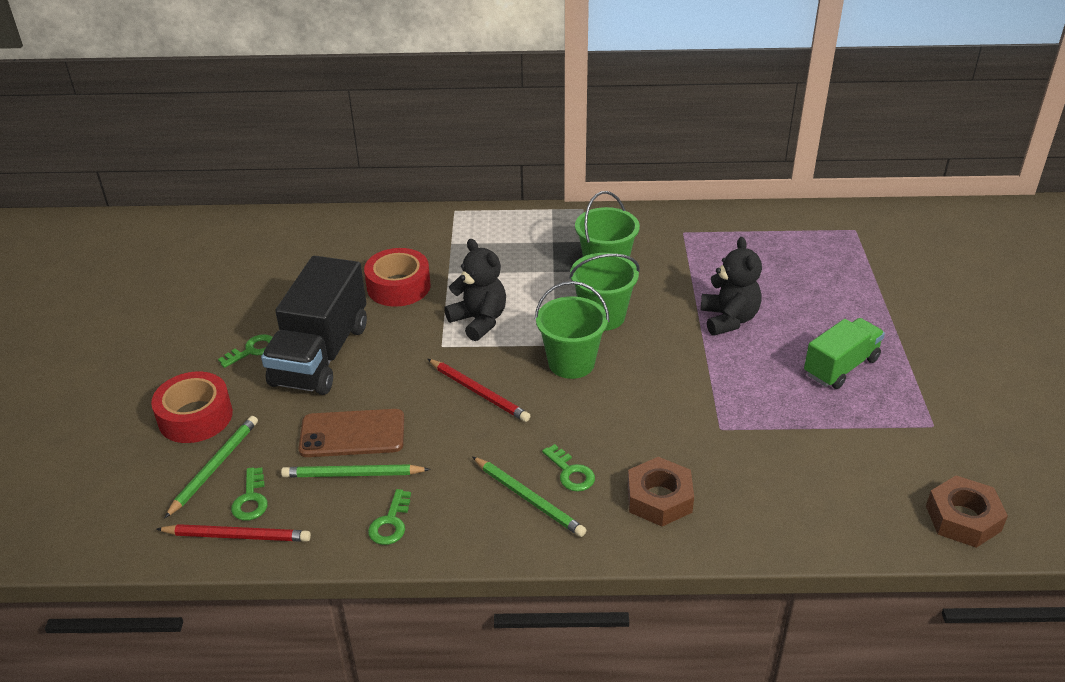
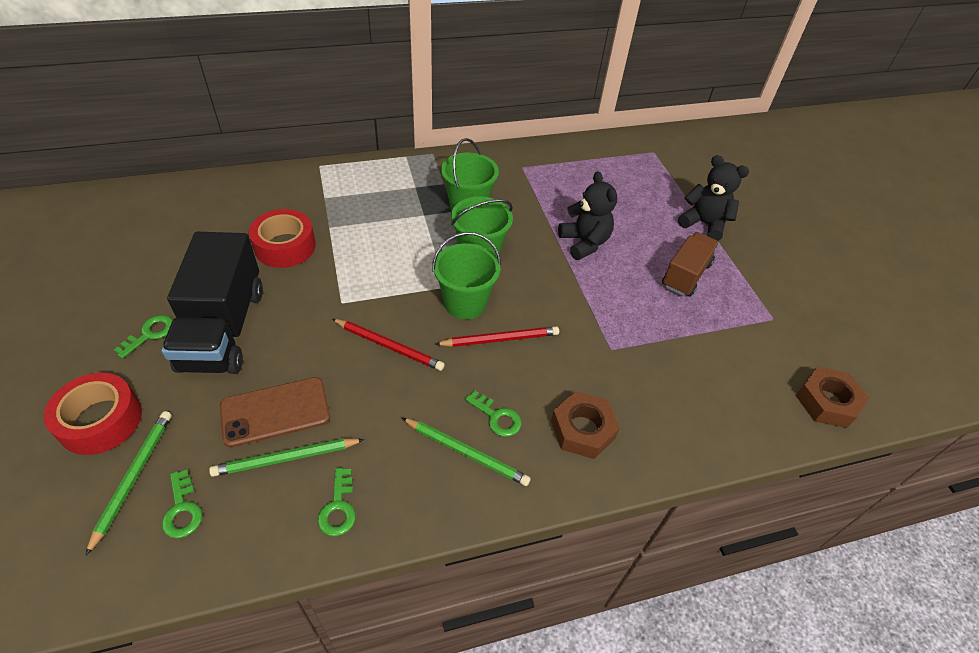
camera: 20 degrees left, 10 degrees up
(237, 536) = (175, 558): red pencil -> red pencil (500, 339)
(479, 321) = (370, 272): black teddy bear -> black teddy bear (704, 224)
(841, 367) = (686, 275): green truck -> brown truck

